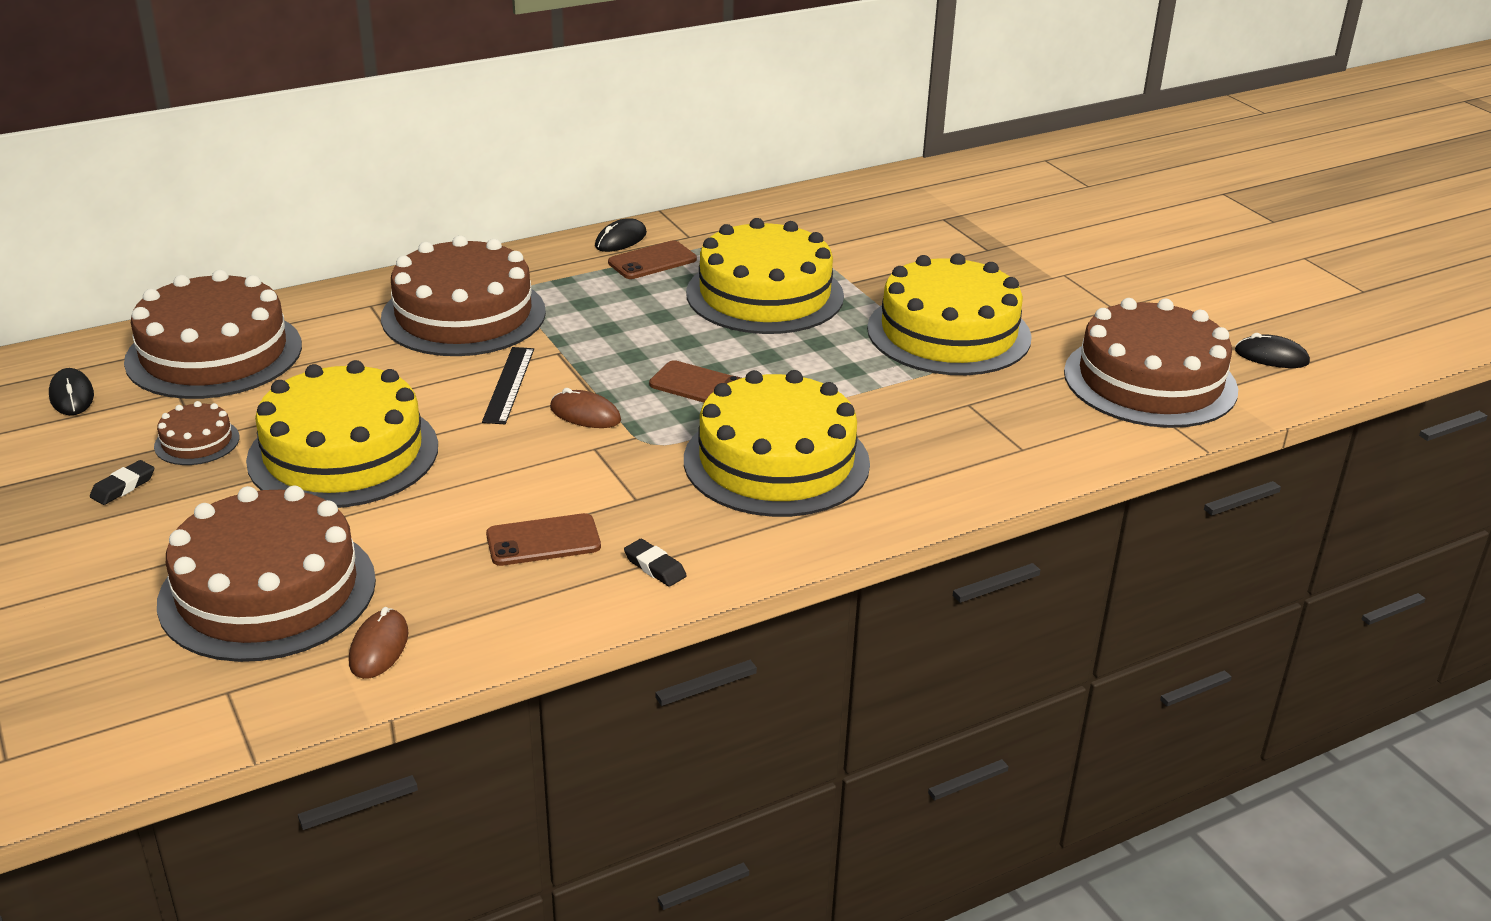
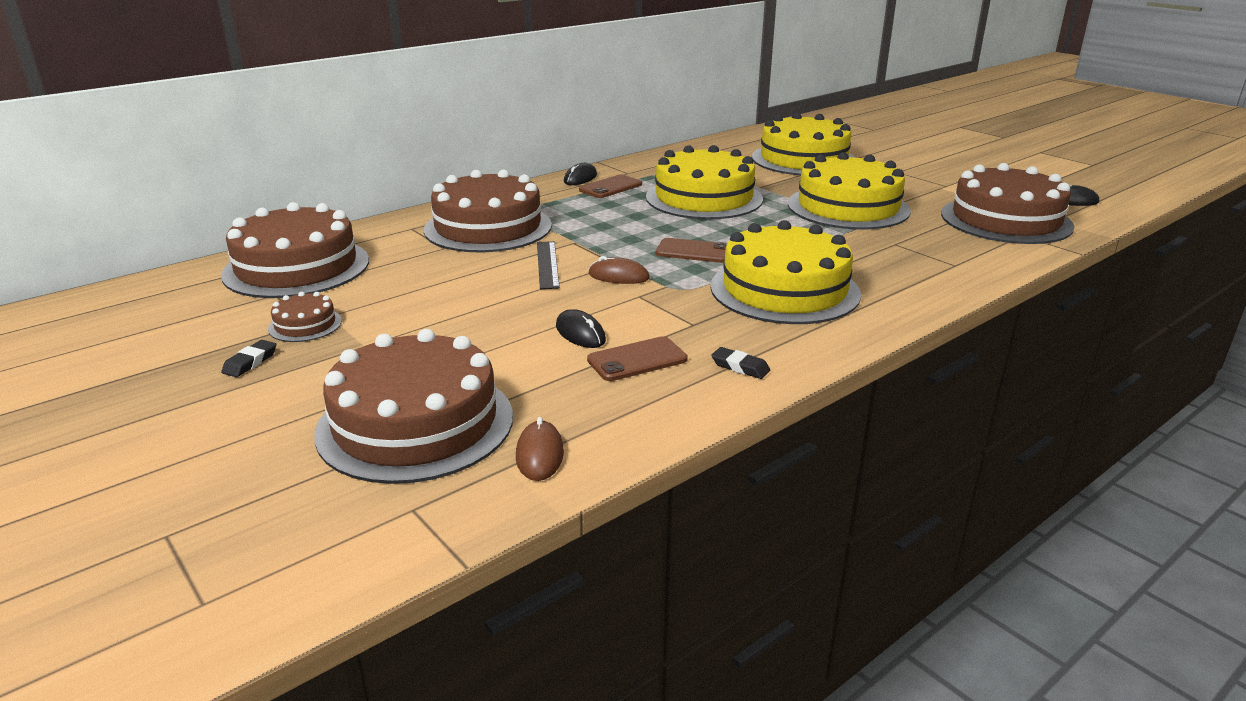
camera: 10 degrees left, 5 degrees down
(72, 396) = (182, 305): black mouse -> black mouse (580, 333)
(343, 453) = (436, 319): yellow cake -> yellow cake (803, 159)

